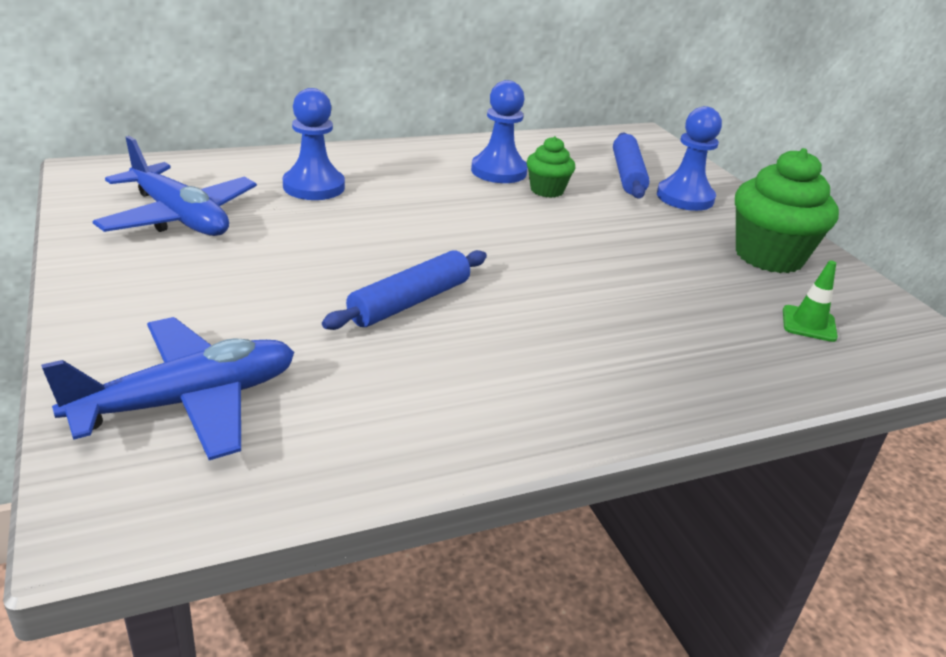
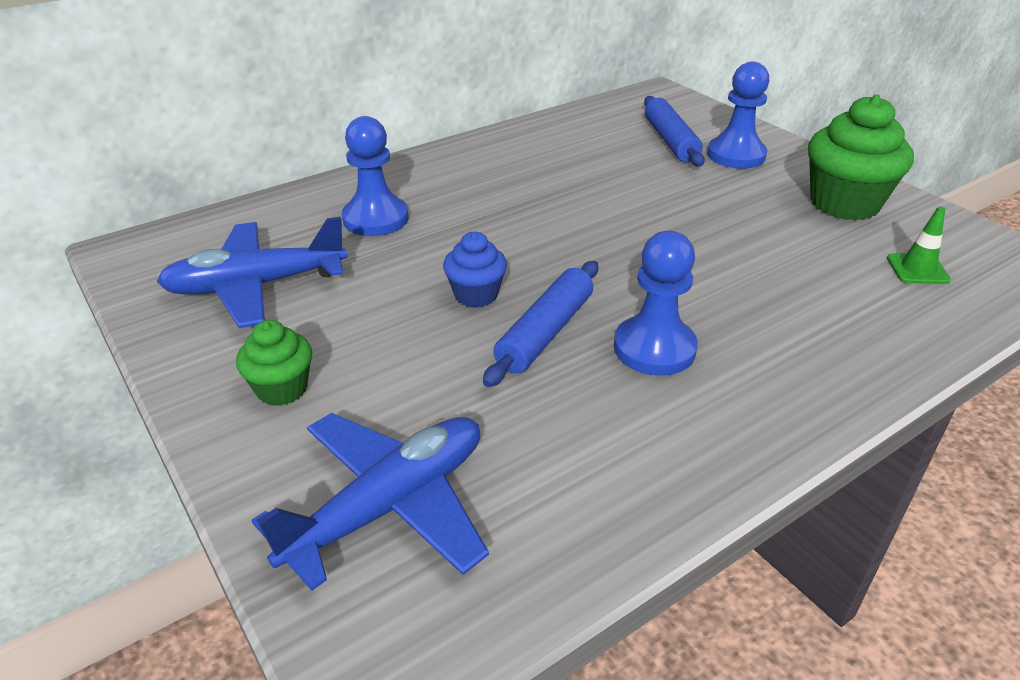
camera: 10 degrees left, 5 degrees up
(179, 217) = (256, 286): blue plane -> blue plane turned 135 degrees clockwise
(365, 261) = (476, 295): none -> blue cupcake
(498, 171) = (548, 162): blue pawn -> blue pawn (654, 348)
(547, 190) = (605, 174): green cupcake -> green cupcake (282, 389)

